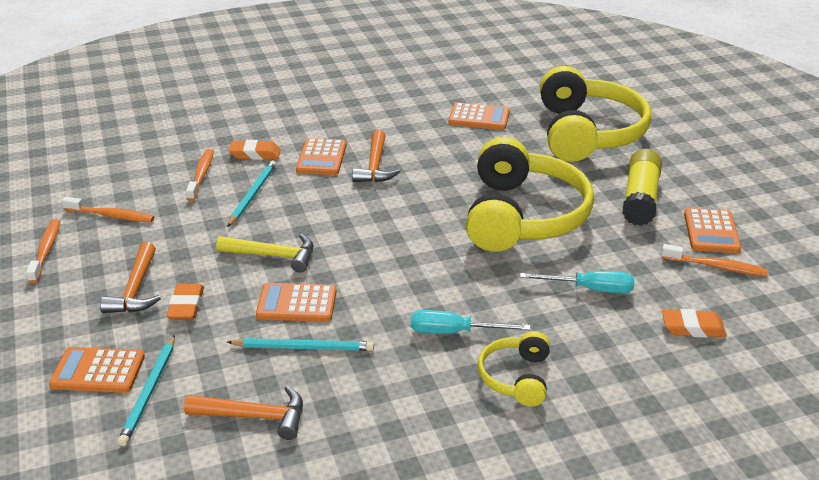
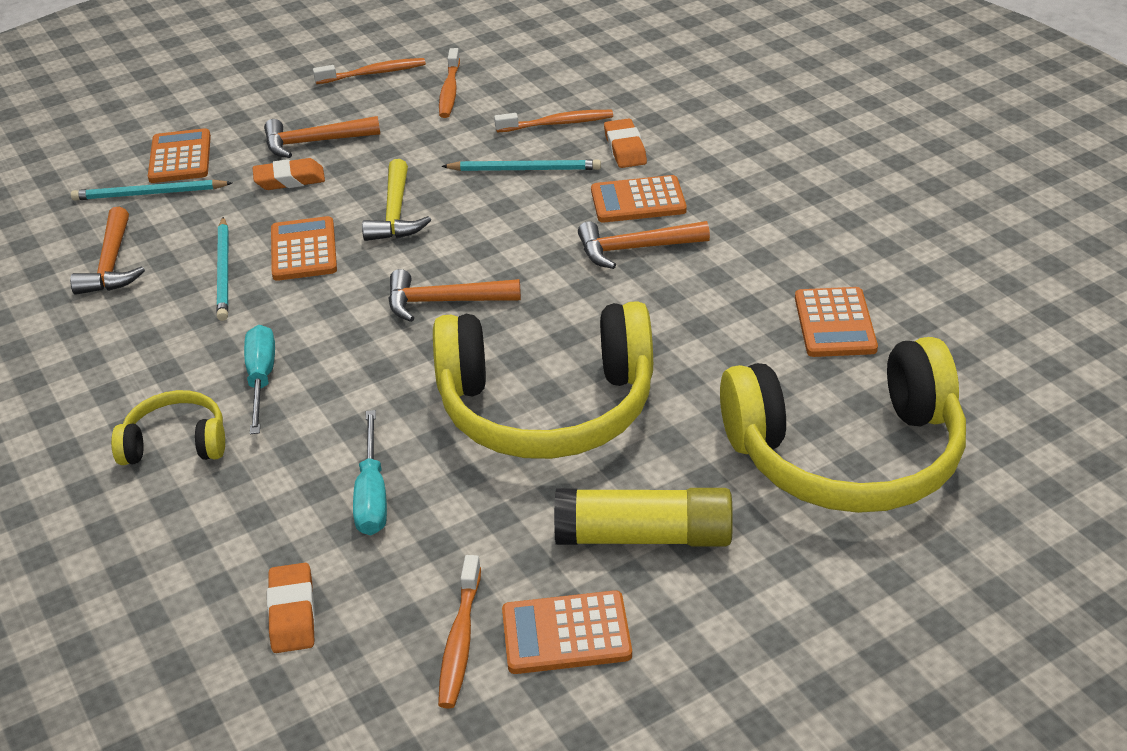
camera: 80 degrees right, 5 degrees up
(397, 244) = (443, 302): none -> orange hammer

